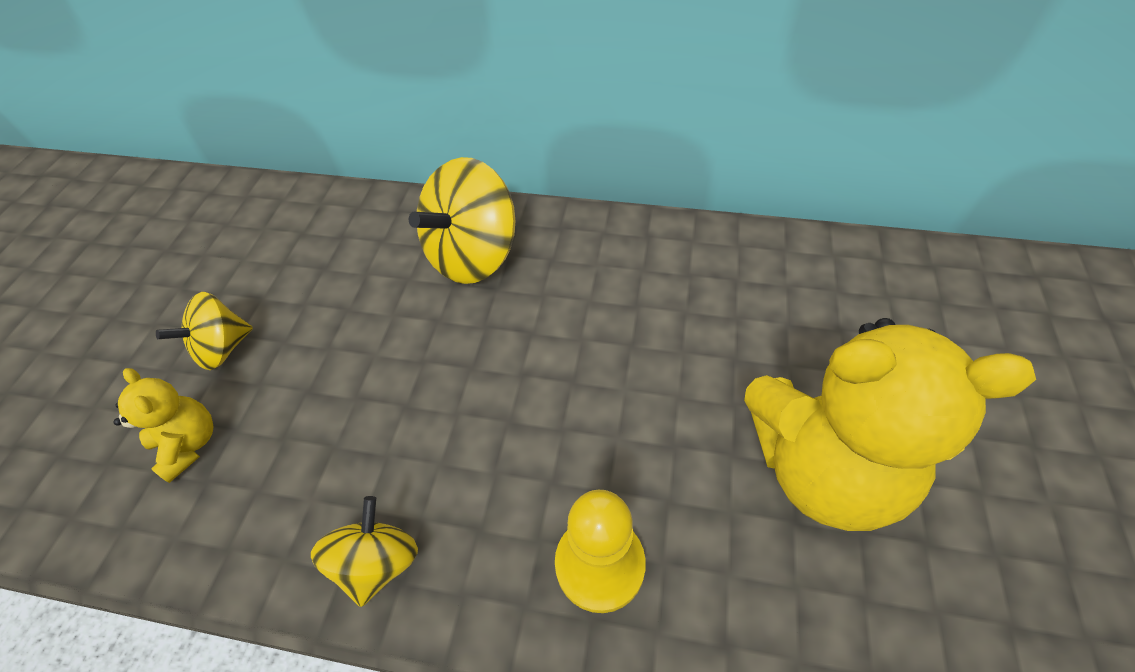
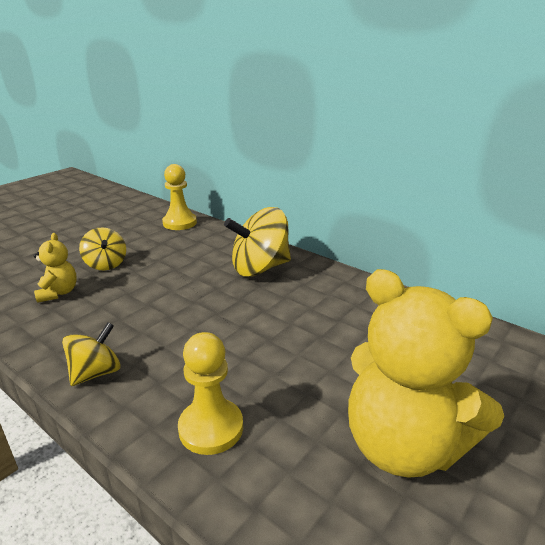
camera: 25 degrees right, 25 degrees down
(223, 348) = (106, 264): yellow spinning top -> yellow spinning top turned 105 degrees counterclockwise
(281, 208) = (179, 223): none -> yellow pawn

